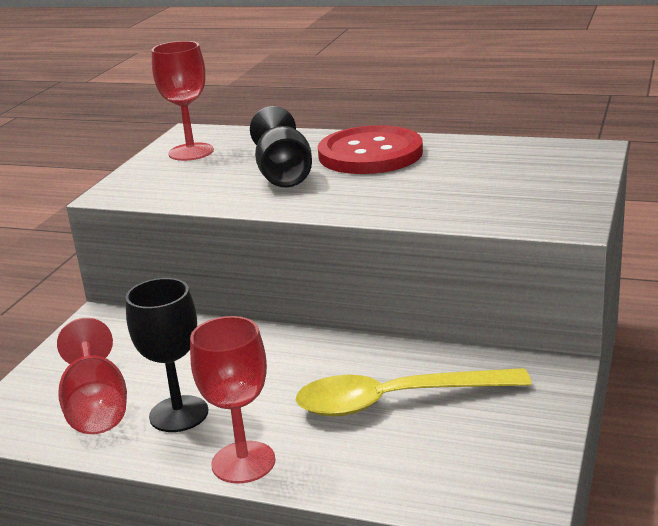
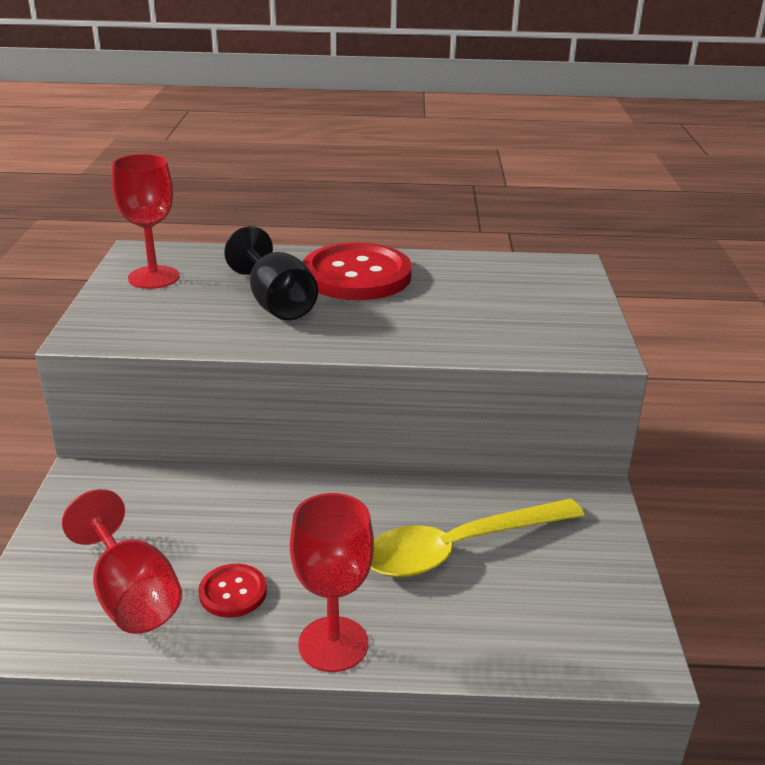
camera: 20 degrees left, 5 degrees up
(179, 414) = (233, 592): black goblet -> red button

